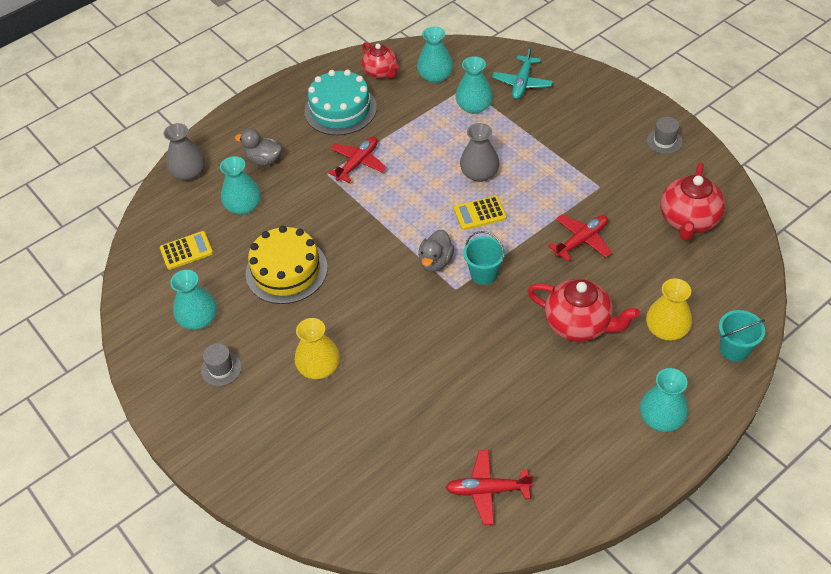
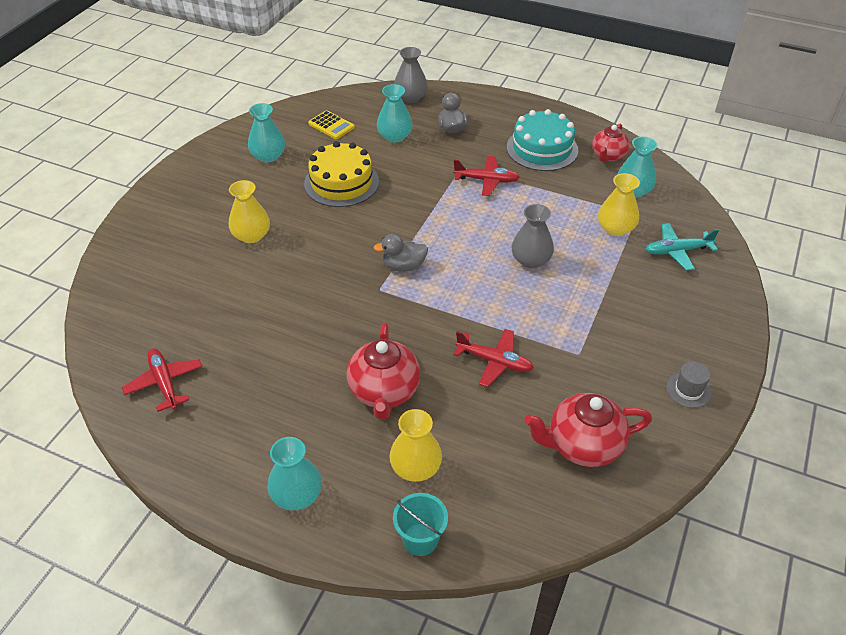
camera: 60 degrees right, 5 degrees down
(221, 368) = (226, 184): grey hat -> none
(474, 106) = (615, 228): turquoise vase -> yellow vase
(480, 213) = (480, 276): yellow calculator -> none
(484, 274) = (408, 303): turquoise bucket -> none

